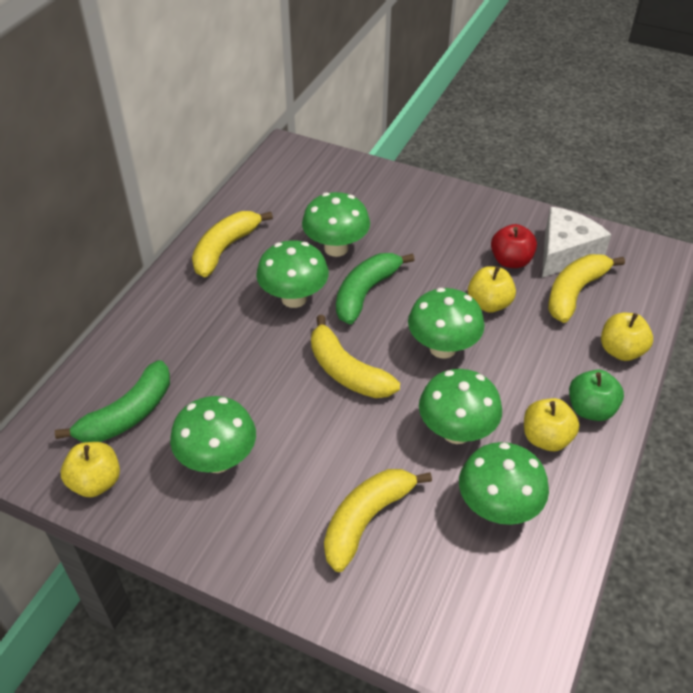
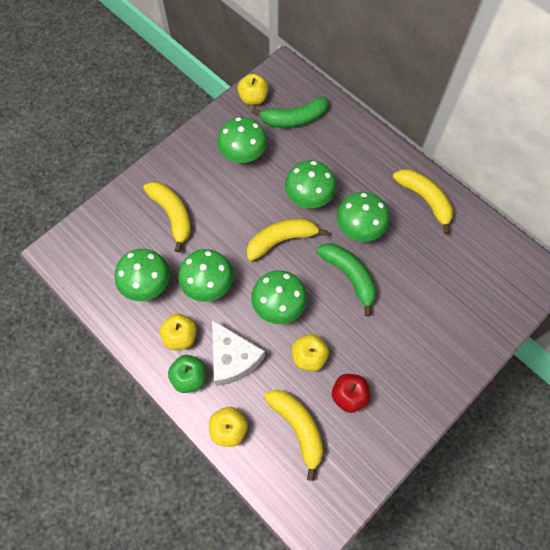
camera: 110 degrees right, 20 degrees up
(127, 414) = (294, 119): green banana -> green banana turned 75 degrees counterclockwise
(336, 248) = (403, 272): green mushroom -> green mushroom (309, 198)
(565, 252) = (345, 446): white cheese -> white cheese (233, 358)

